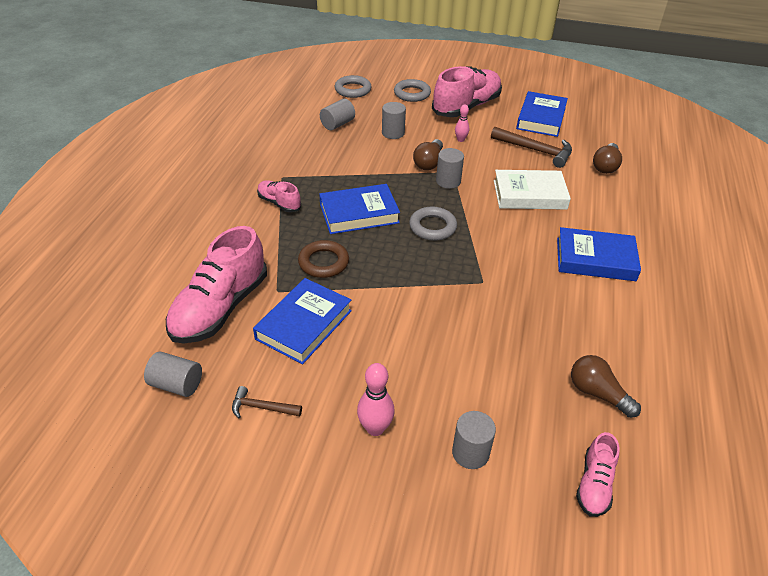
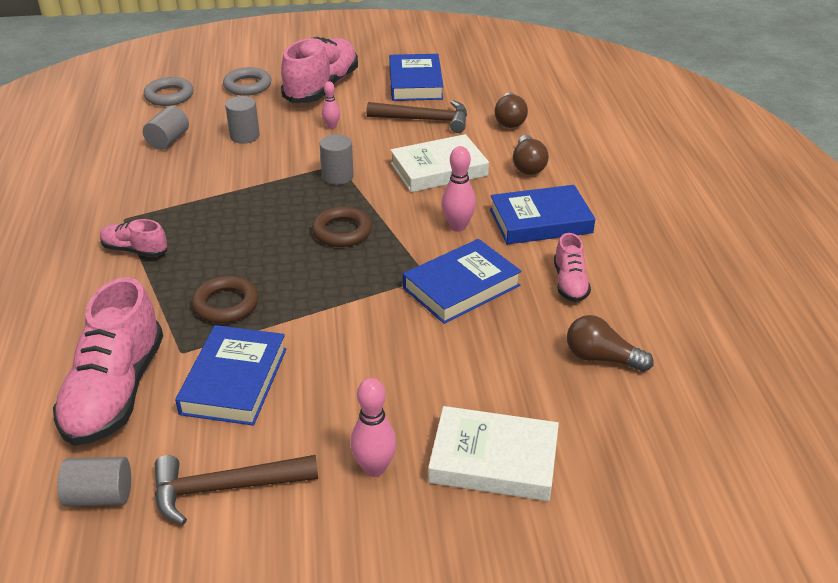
camera: 20 degrees left, 5 degrees down
(262, 407) = (225, 488): brown hammer -> brown hammer, size x1.78
(359, 213) = (244, 238): blue book -> blue book (461, 287)
(428, 163) = (304, 161): brown light bulb -> brown light bulb (528, 165)
(432, 227) = (342, 231): grey ring -> brown ring
(470, 453) = (493, 460): grey cylinder -> white book
(524, 246) = (457, 226): none -> pink bowling pin
(594, 484) = (636, 449): pink shoe -> pink shoe (570, 283)

